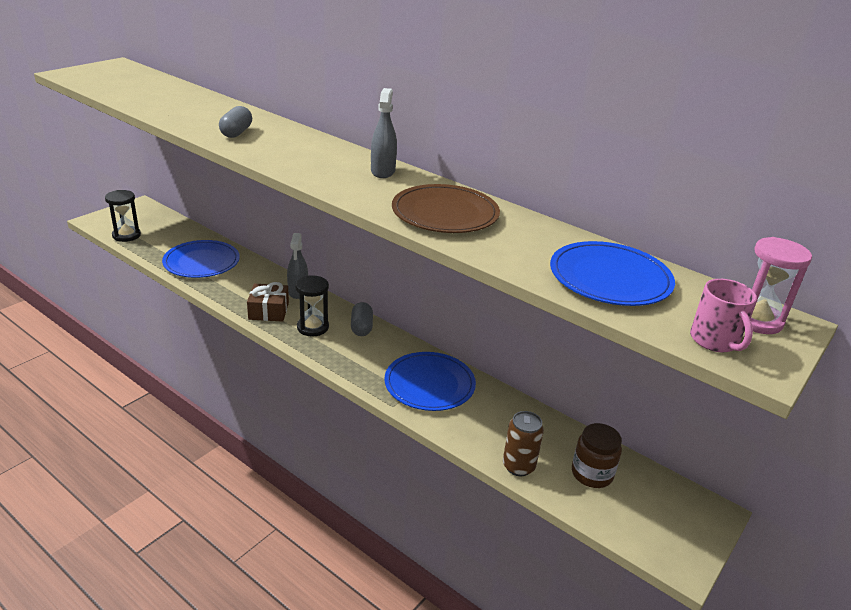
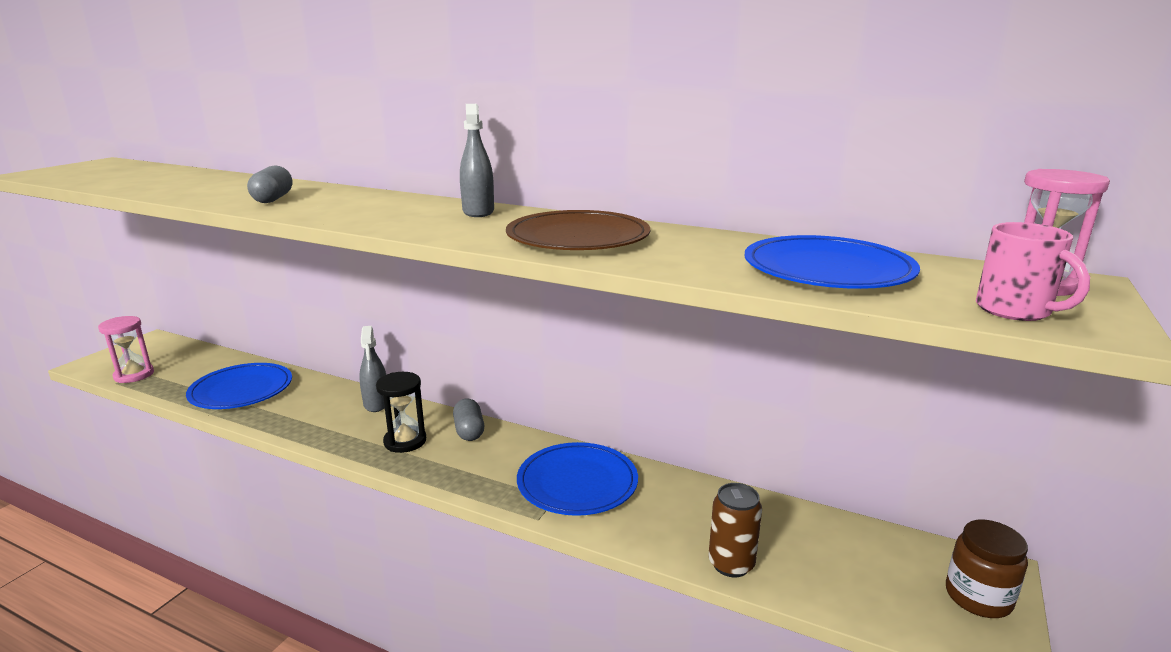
camera: 10 degrees left, 10 degrees down
(126, 235) = (134, 375): black hourglass -> pink hourglass
(268, 311) = (341, 431): brown gift -> none
(592, 474) = (826, 554): brown jar -> brown jar (978, 597)

